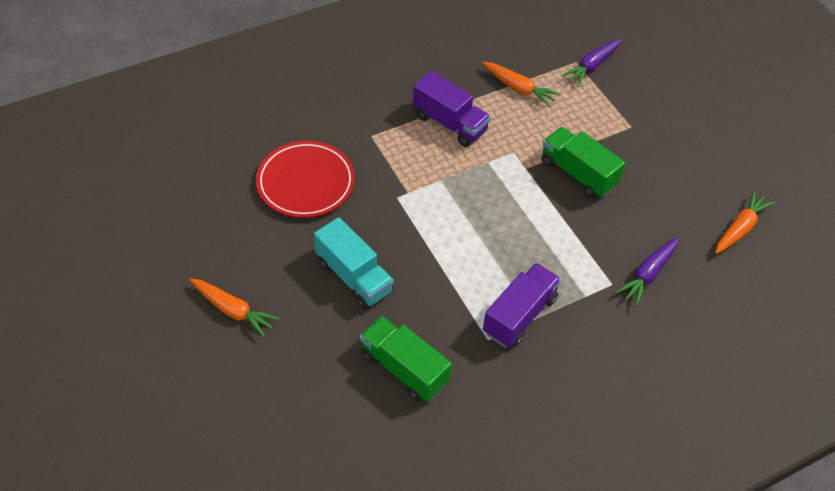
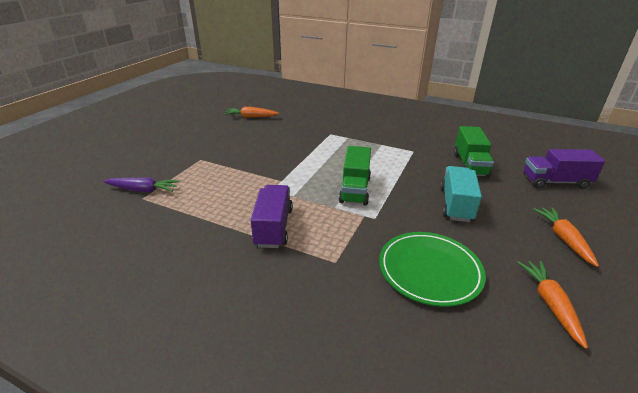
camera: 125 degrees left, 20 degrees down
(306, 182) = (429, 270): red plate -> green plate
(519, 88) = (199, 211): orange carrot -> orange carrot (550, 304)
(519, 315) = (386, 148): purple truck -> purple truck (555, 182)
(578, 173) = (264, 163): green truck -> green truck (355, 189)
(648, 274) = (311, 128): purple carrot -> none

